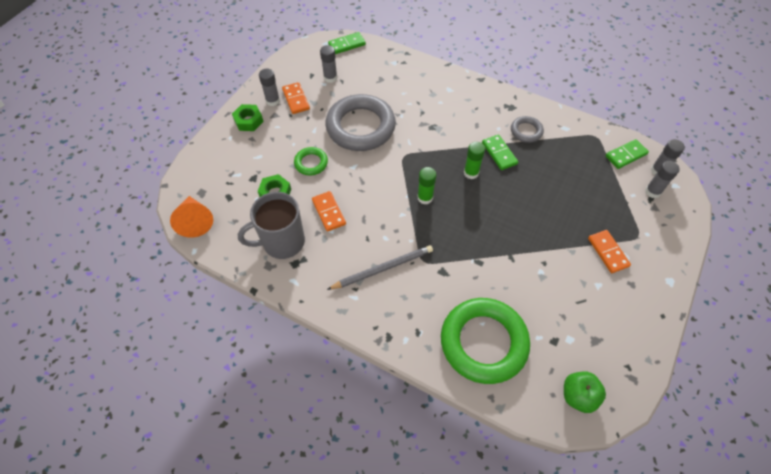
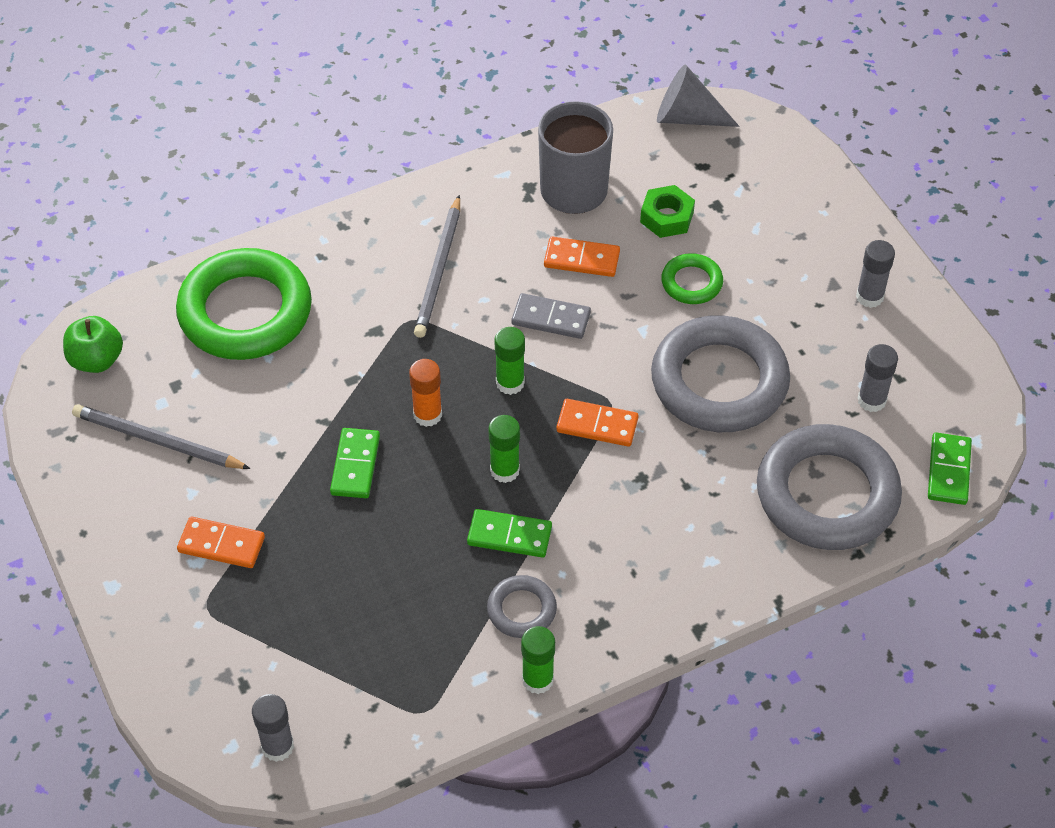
camera: 125 degrees right, 5 degrees down
(195, 221) = (687, 117): orange cone -> grey cone
(248, 121) = (844, 247): green nut -> none
(296, 99) = (850, 328): orange domino -> orange domino (597, 425)
(375, 203) = (551, 319): none -> grey domino
(388, 71) = (827, 494): none -> grey ring
(470, 218) = (427, 415): none -> orange glue stick
(547, 111) = (537, 680): none -> green glue stick
(590, 322) = (157, 441): none -> grey pencil
(626, 155) = (347, 724): green domino -> green domino (355, 465)
(652, 191) = (251, 700): grey glue stick -> none

